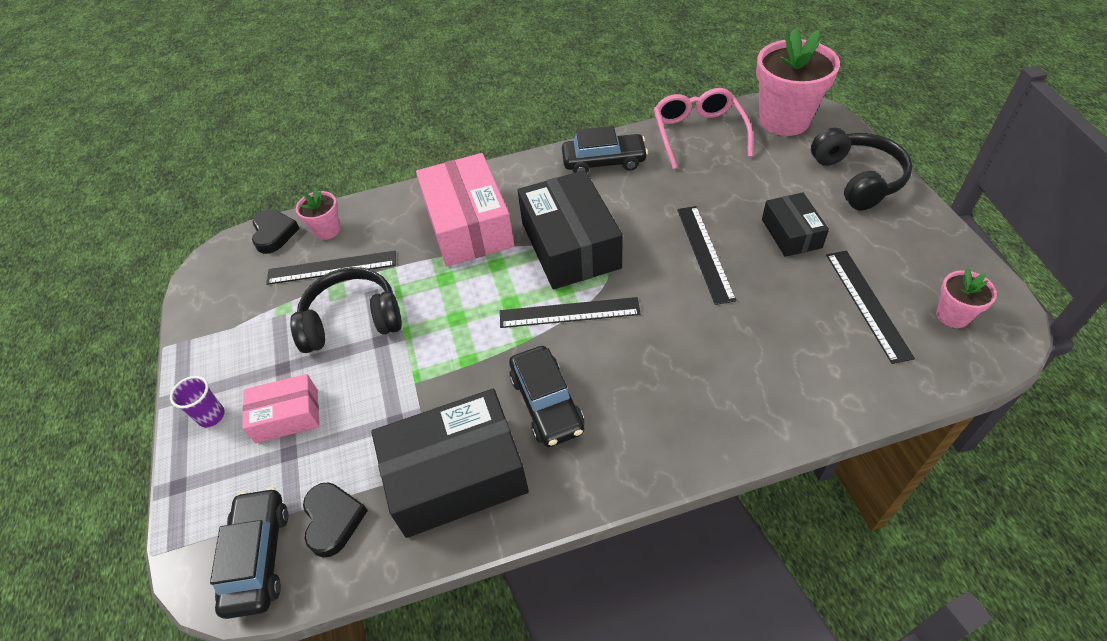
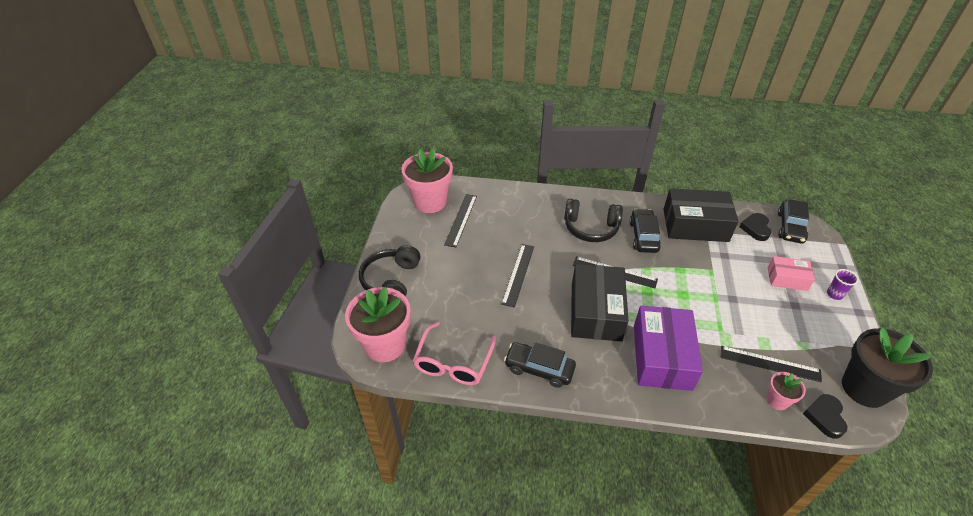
camera: 160 degrees left, 5 degrees down
(215, 283) = (864, 388): none -> black flower pot
(352, 320) = (751, 318): black headphones -> black headphones (591, 228)
(468, 225) = (661, 357): pink box -> purple box
(791, 233) = (462, 265): black box -> none
(952, 315) = (430, 202): pink flower pot -> pink flower pot, size x2.05

